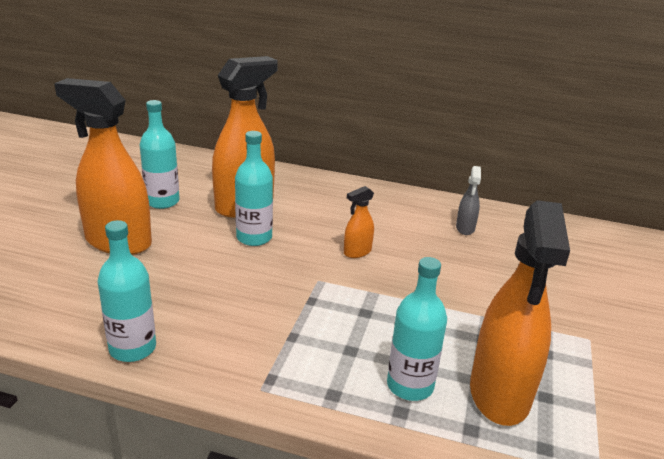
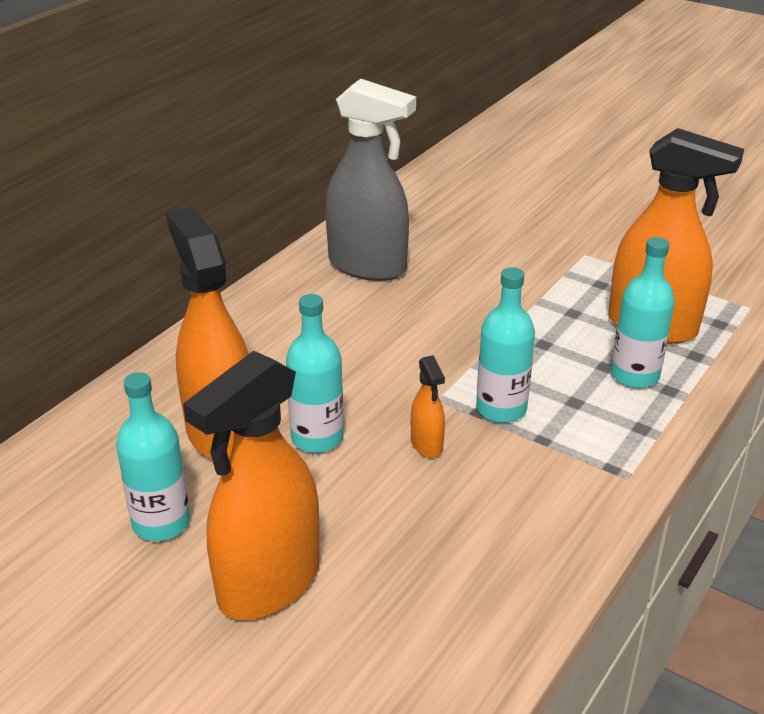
camera: 70 degrees left, 5 degrees up
(132, 348) = (538, 579): turquoise bottle -> turquoise bottle (501, 409)
(357, 252) = (388, 357): orange spray bottle -> orange spray bottle (427, 445)
(465, 228) = (368, 266): grey spray bottle -> grey spray bottle, size x2.25

